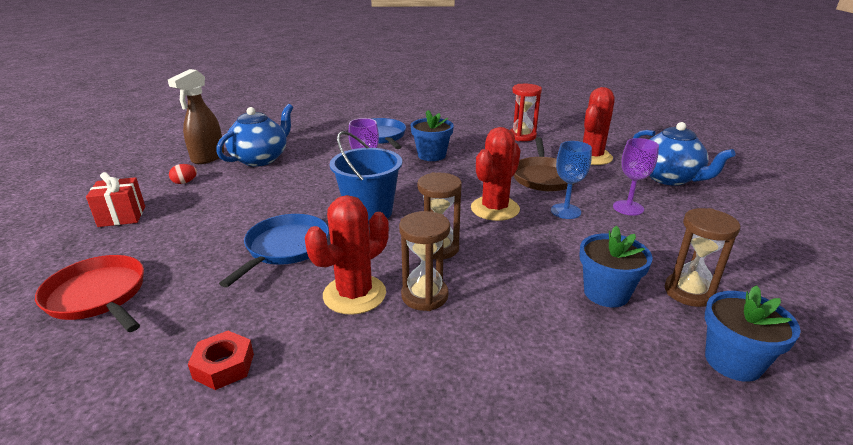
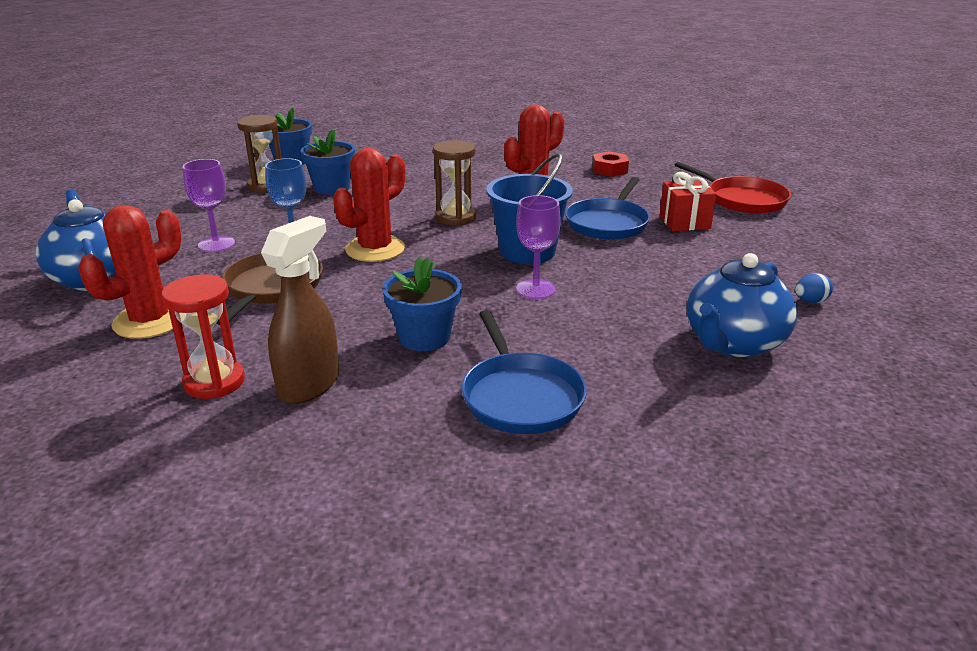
camera: 175 degrees left, 0 degrees up
(122, 216) = (826, 258): red gift -> red gift (684, 222)
(185, 182) = (810, 301): red egg -> blue egg
(208, 158) = (835, 350): brown spray bottle -> brown spray bottle (309, 385)
(424, 296) = (476, 191): brown hourglass -> none

